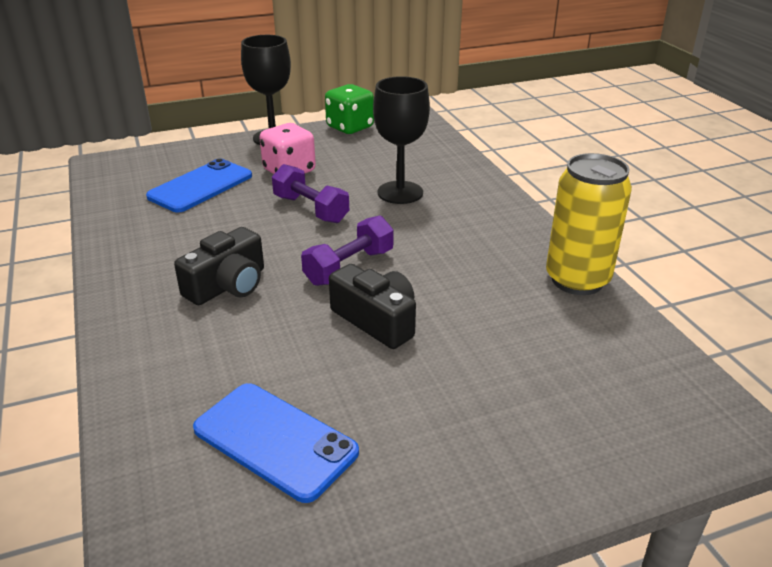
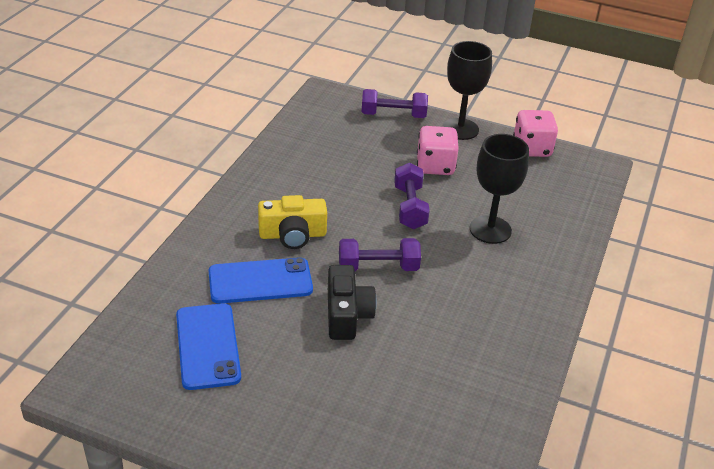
camera: 40 degrees right, 5 degrees up
(198, 152) = (393, 115): none -> purple dumbbell
(201, 186) = (361, 147): blue phone -> blue phone (260, 281)
(228, 285) = (292, 235): black camera -> yellow camera
(350, 127) = (532, 149): green dice -> pink dice
(577, 280) = (518, 376): yellow can -> none

